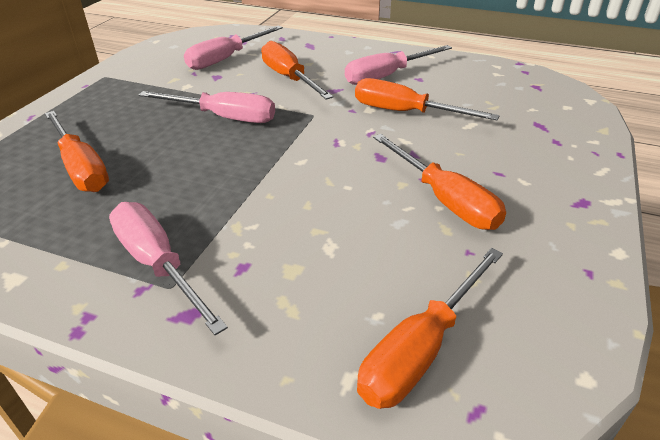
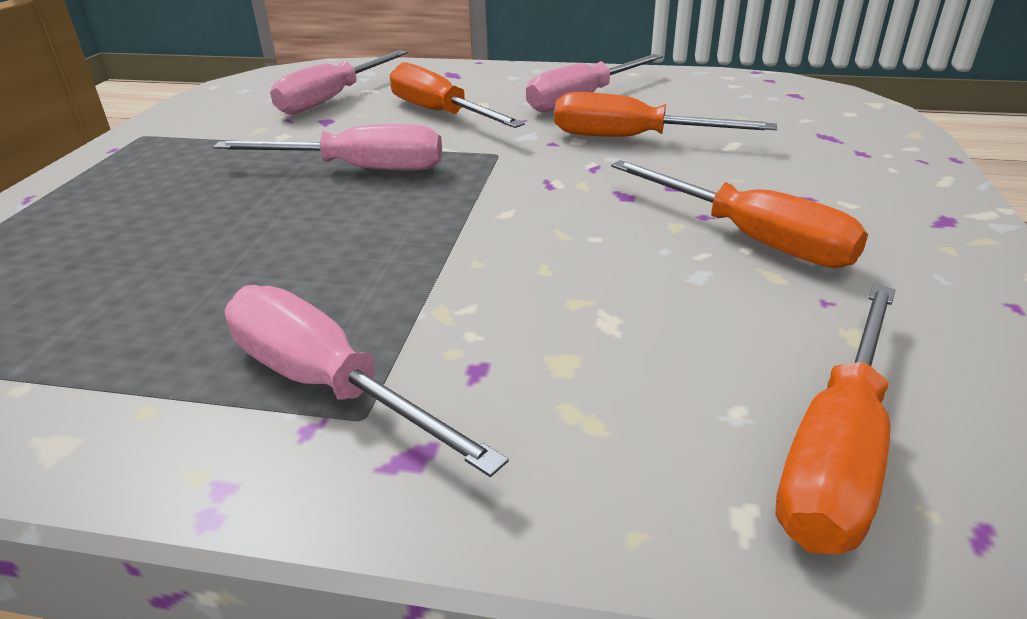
camera: 10 degrees left, 5 degrees down
(81, 168) = (140, 259): orange screwdriver -> none

